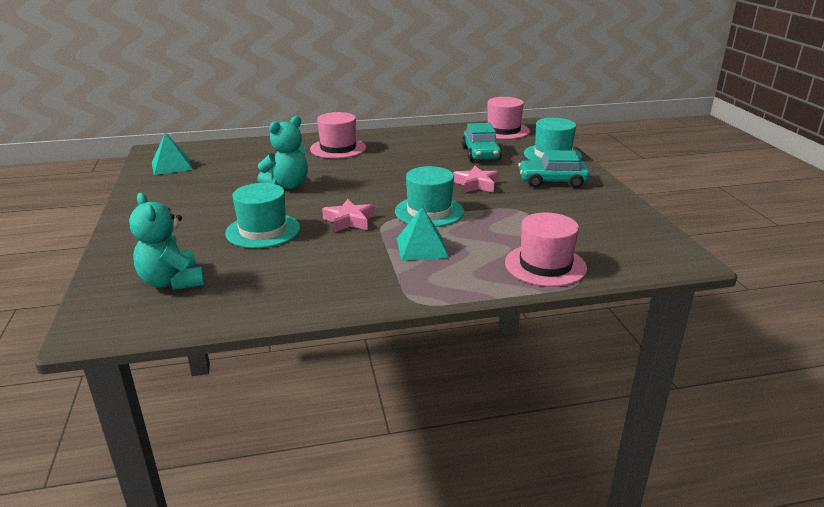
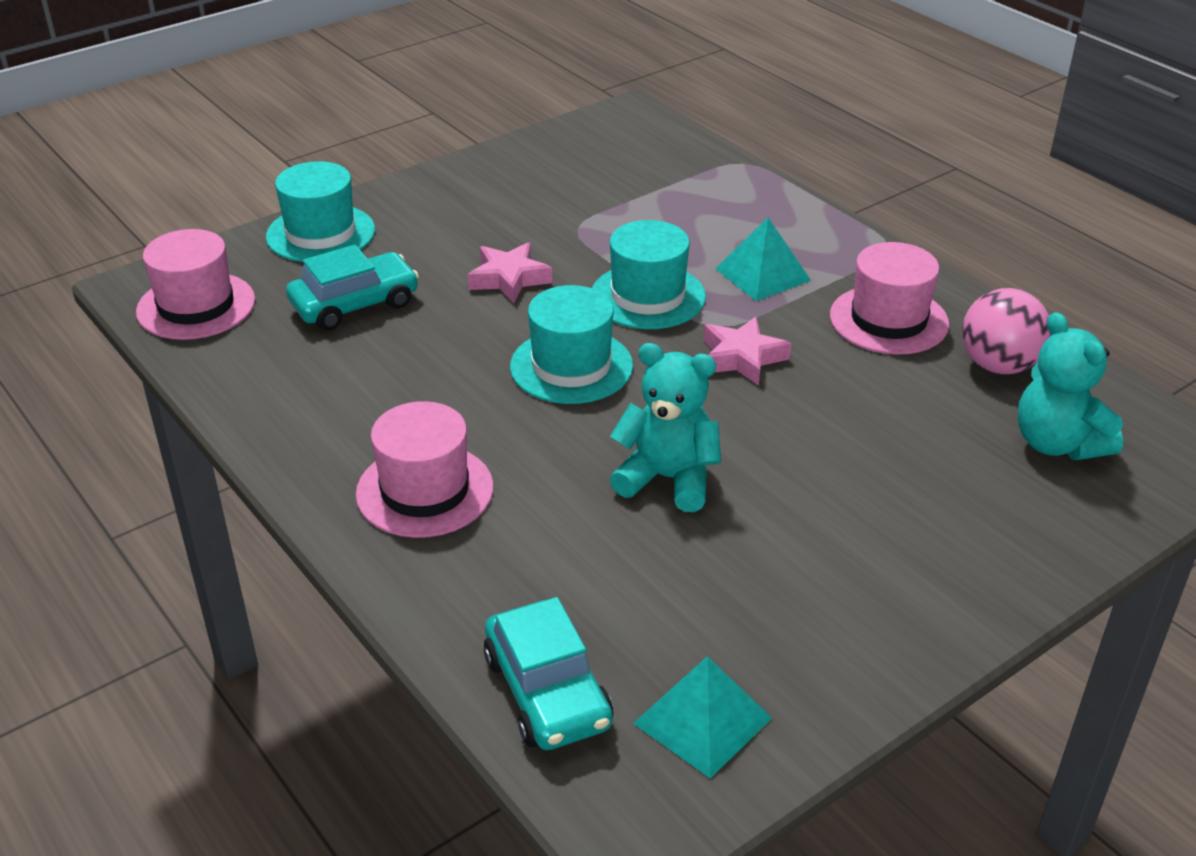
camera: 115 degrees left, 10 degrees up
(172, 282) = (1057, 443): turquoise teddy bear -> turquoise teddy bear turned 120 degrees clockwise
(252, 291) = (998, 365): none -> pink ball
(263, 230) = (850, 428): turquoise hat -> turquoise hat (571, 366)
(545, 265) = (724, 186): pink hat -> pink hat (888, 320)
(552, 181) = (449, 217): turquoise car -> turquoise car (547, 691)

